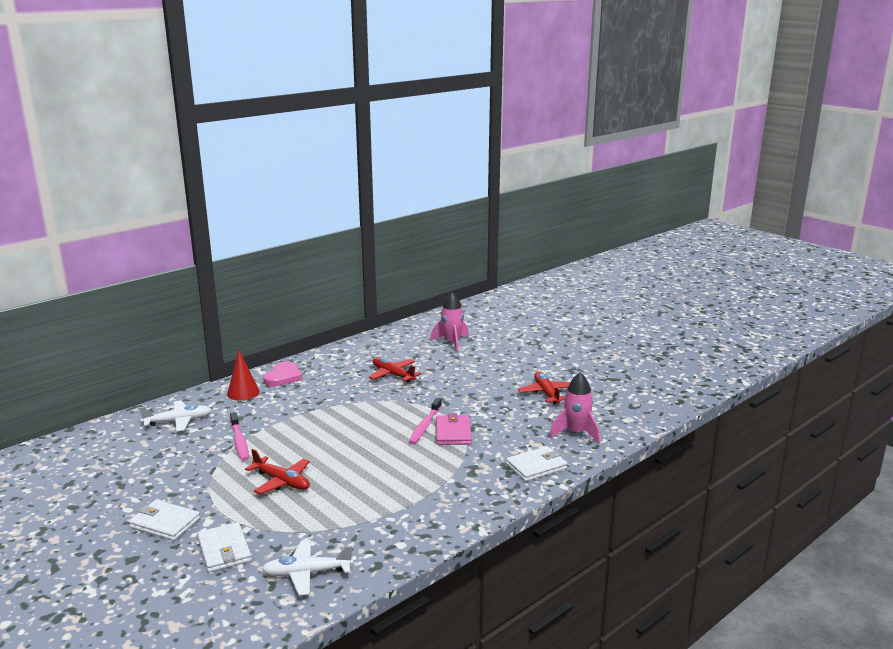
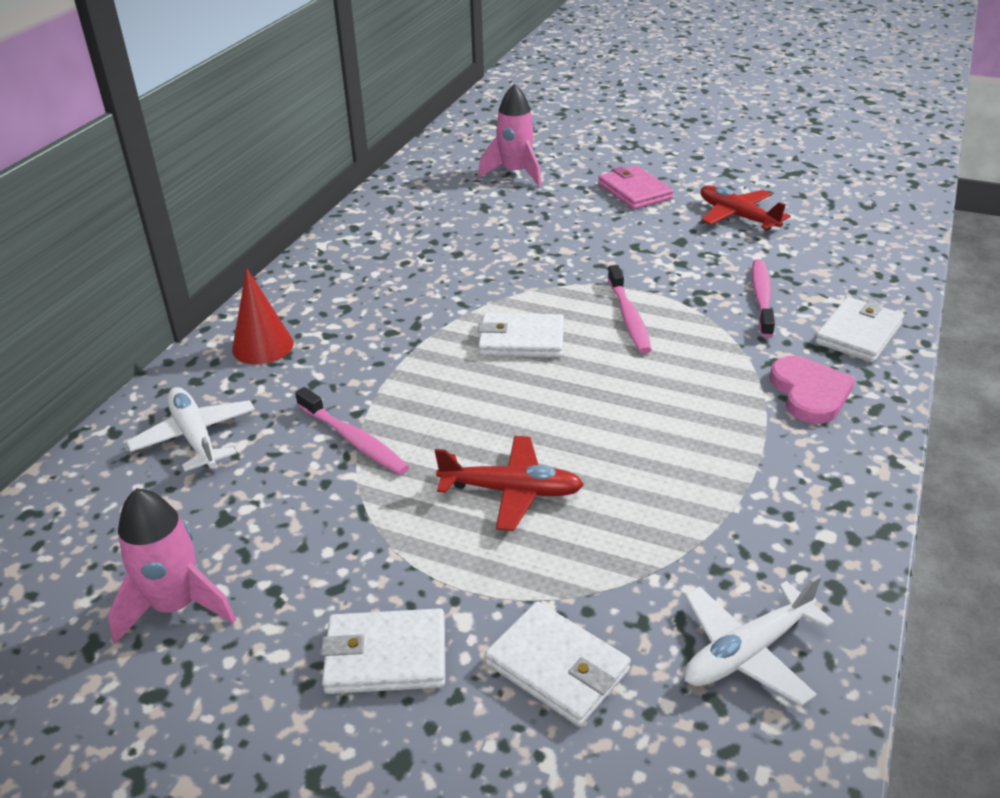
camera: 25 degrees left, 15 degrees up
(178, 421) = (195, 437): white plane -> white plane turned 75 degrees counterclockwise
(283, 377) = (304, 298): pink heart -> pink heart (809, 393)
(360, 422) = (521, 340): none -> white wallet
(393, 375) = (484, 246): red plane -> none
(453, 433) = (682, 315): pink wallet -> pink wallet (634, 191)
(506, 436) = (761, 298): none -> pink toothbrush
(576, 433) = (846, 265): pink rocket -> pink rocket (176, 606)

